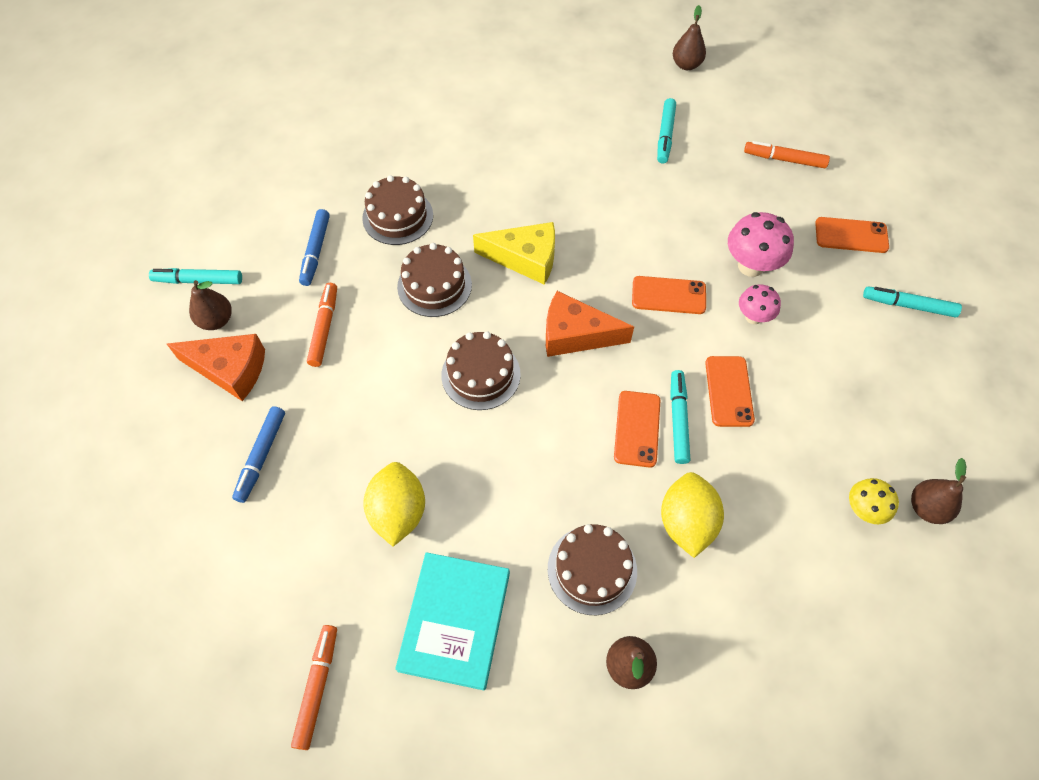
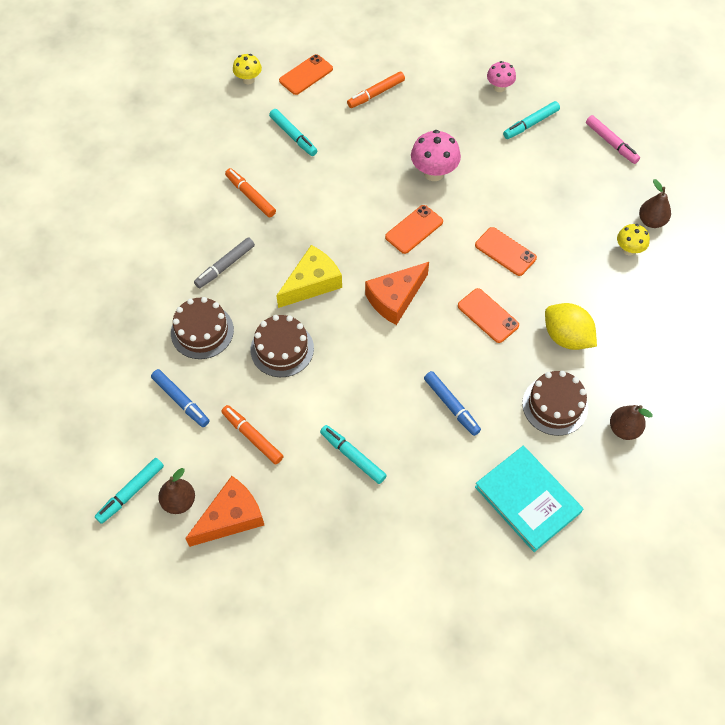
camera: 50 degrees left, 0 degrees up
(261, 456) = (320, 539): blue marker -> blue marker (451, 405)
(317, 687) = (508, 604): orange marker -> orange marker (250, 196)
(398, 512) = (431, 483): yellow lemon -> none
(479, 185) = (225, 266): none -> grey marker
(481, 374) = (375, 370): brown cake -> none
(678, 419) = (500, 291): turquoise marker -> turquoise marker (352, 456)
(686, 65) = (248, 80): brown pear -> yellow mushroom
(753, 317) = (469, 200): pink mushroom -> pink mushroom (499, 87)
(851, 235) = (461, 109): orange phone -> orange phone (306, 75)
(978, 396) = (611, 143): none -> pink marker

